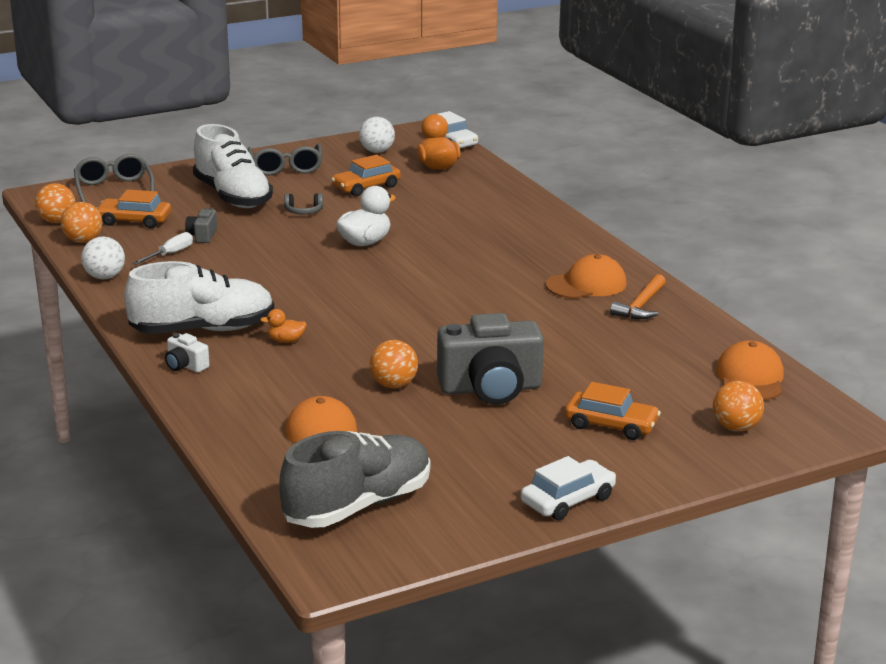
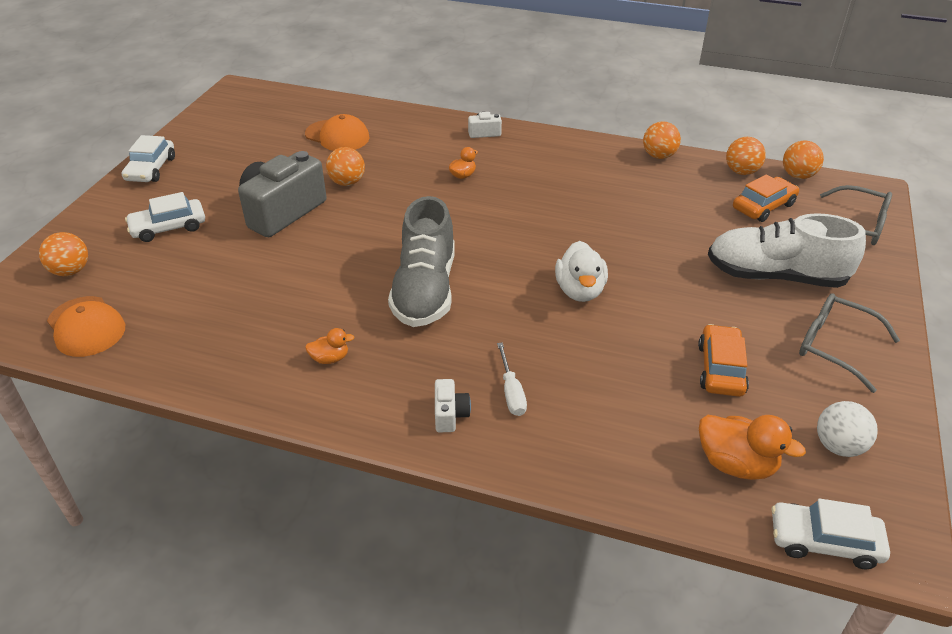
camera: 135 degrees right, 15 degrees up
(104, 277) = (659, 156): white ball -> orange ball
(170, 254) = (670, 194): white screwdriver -> white screwdriver (511, 392)
(202, 236) = (693, 222): grey camera -> none
(203, 330) = (523, 156): white shoe -> none
(303, 211) = (693, 296): grey headphones -> none
(358, 505) = (265, 116): grey shoe -> grey shoe (425, 290)
(550, 235) = (450, 414): none -> white camera
(586, 284) = (330, 358): orange cap -> orange duck
(611, 425) = (168, 227): orange car -> white car
(641, 306) = (252, 360): orange hammer -> none

